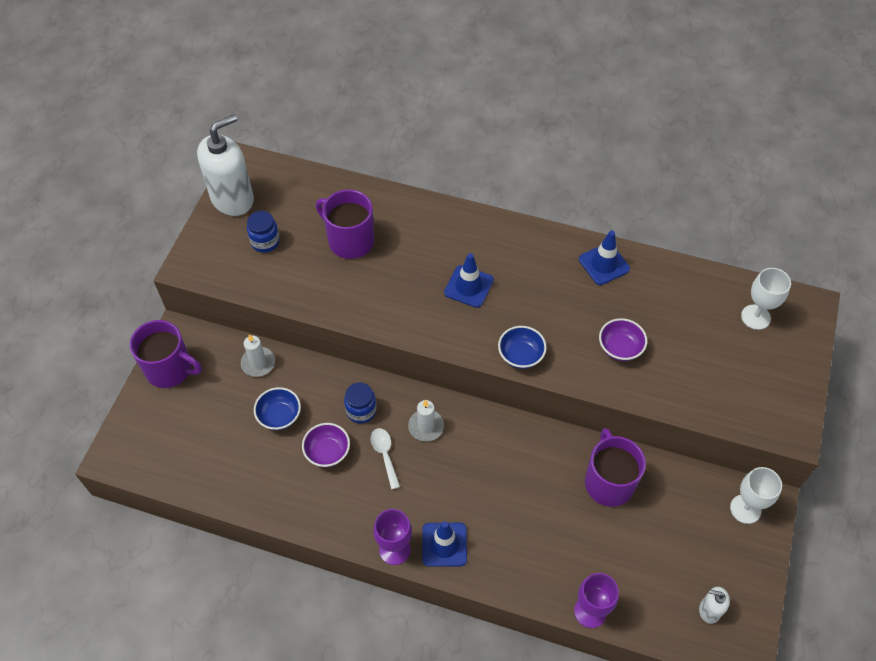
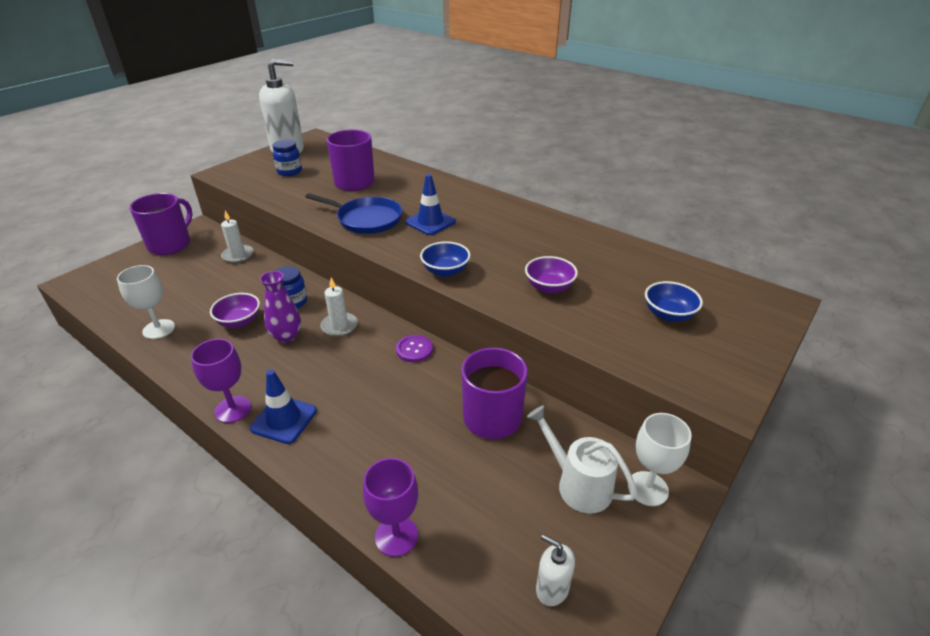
camera: 20 degrees right, 20 degrees down
(170, 369) = (170, 244): purple mug -> purple mug turned 105 degrees counterclockwise
(279, 416) = (223, 289): blue bowl -> blue bowl (668, 314)
(385, 455) = (286, 336): white spoon -> purple vase
(403, 301) = (366, 219): none -> blue pan
(509, 432) = (414, 349): none -> purple button
(604, 264) = (565, 233): blue traffic cone -> none
(696, 523) = (577, 484): none -> white watering can
(755, 317) = (712, 296): white goblet -> white goblet (159, 329)

